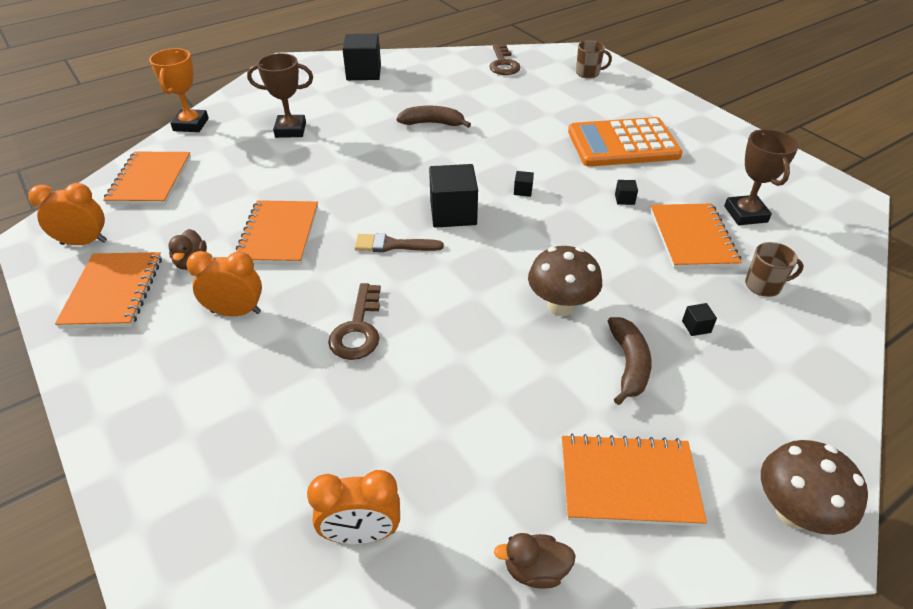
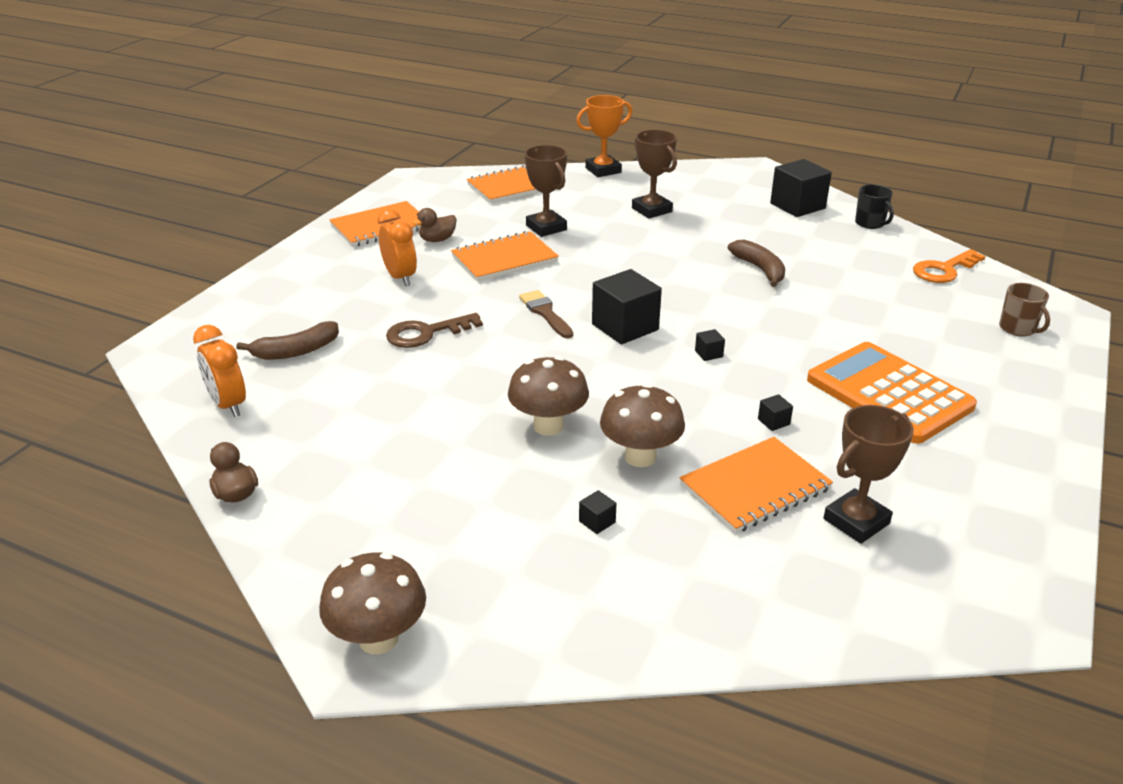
camera: 60 degrees right, 10 degrees down
(84, 242) = (420, 196): orange clock -> none
(251, 191) = (546, 228): none -> brown trophy
(419, 60) = (870, 223): none -> black mug
(503, 64) = (943, 270): brown key -> orange key
(628, 364) = (501, 488): brown banana -> brown banana (296, 351)
(628, 482) = (352, 522): orange notebook -> none
(629, 274) = (640, 457): none -> brown mushroom
(763, 286) = (720, 561): brown mug -> none

